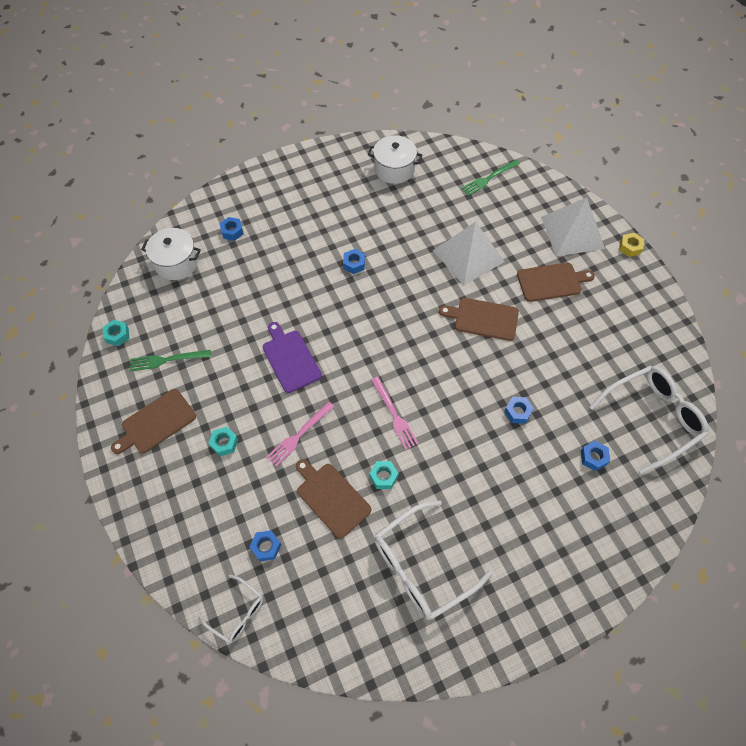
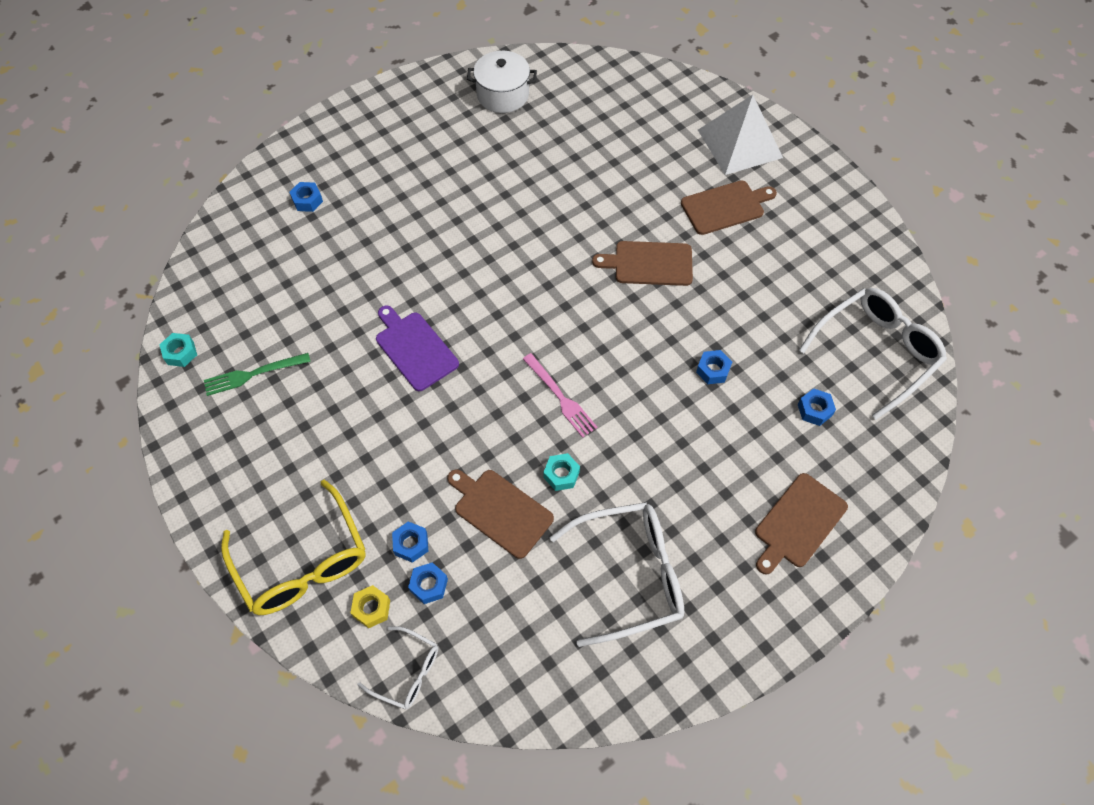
camera: 10 degrees left, 0 degrees up
(156, 422) = (254, 455): brown cutting board -> brown cutting board (798, 523)
(175, 512) = (302, 562): none -> yellow glasses
(176, 263) = (241, 250): white pot -> none
(224, 443) = (349, 466): turquoise nut -> none
(299, 435) = (444, 441): pink fork -> none
(354, 264) = (474, 219): blue nut -> blue nut (411, 544)
(422, 566) = (629, 575): white glasses -> white glasses turned 150 degrees counterclockwise
(468, 256) = (616, 189): white pyramid -> none
(488, 178) = (624, 91): green fork -> none
(629, 247) = (812, 152): yellow nut -> yellow nut (371, 608)

